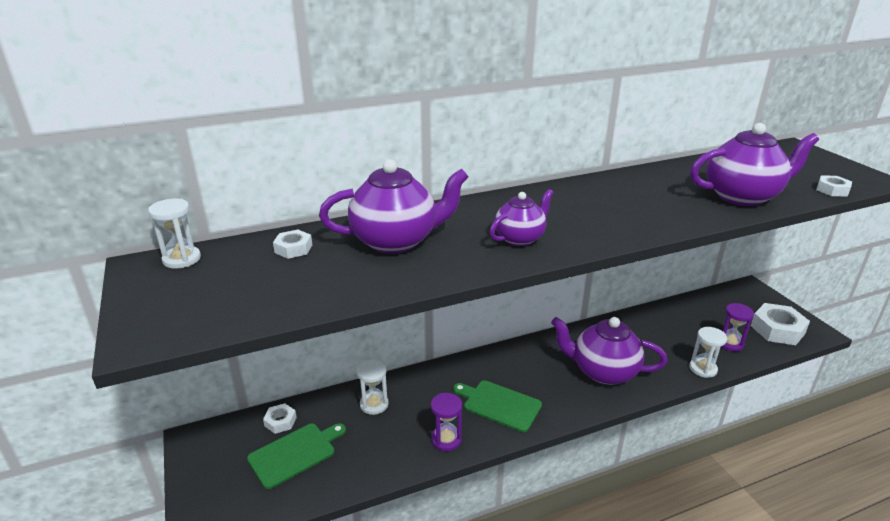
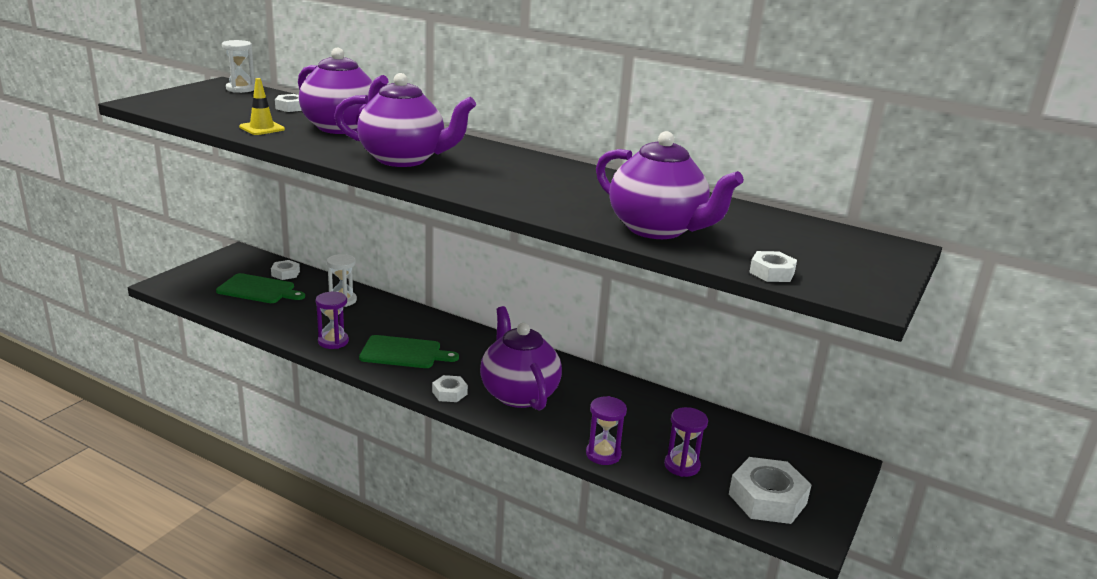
camera: 50 degrees right, 5 degrees down
(350, 283) = (262, 128): none -> yellow traffic cone
(499, 405) = (404, 353): green cutting board -> green cutting board turned 105 degrees clockwise
(520, 238) = (404, 159): purple teapot -> purple teapot, size x1.67
(580, 405) = (449, 393): none -> white nut
(703, 369) = (603, 454): white hourglass -> purple hourglass

